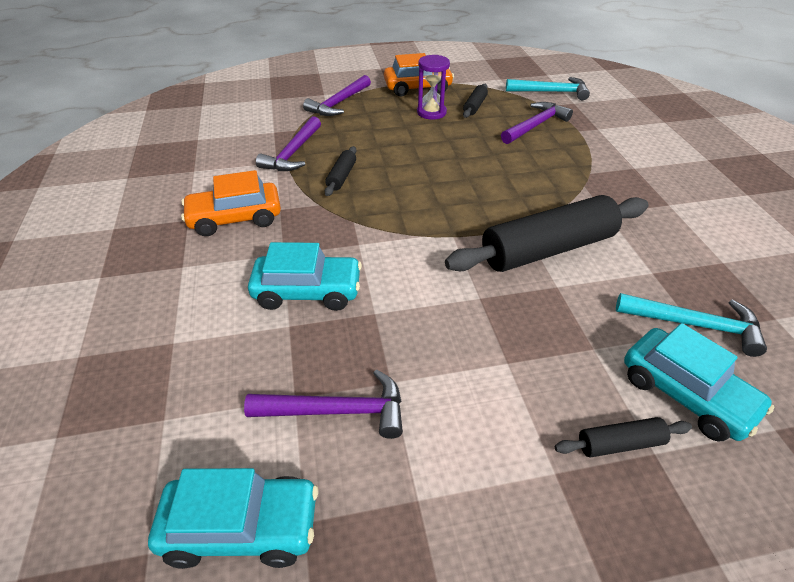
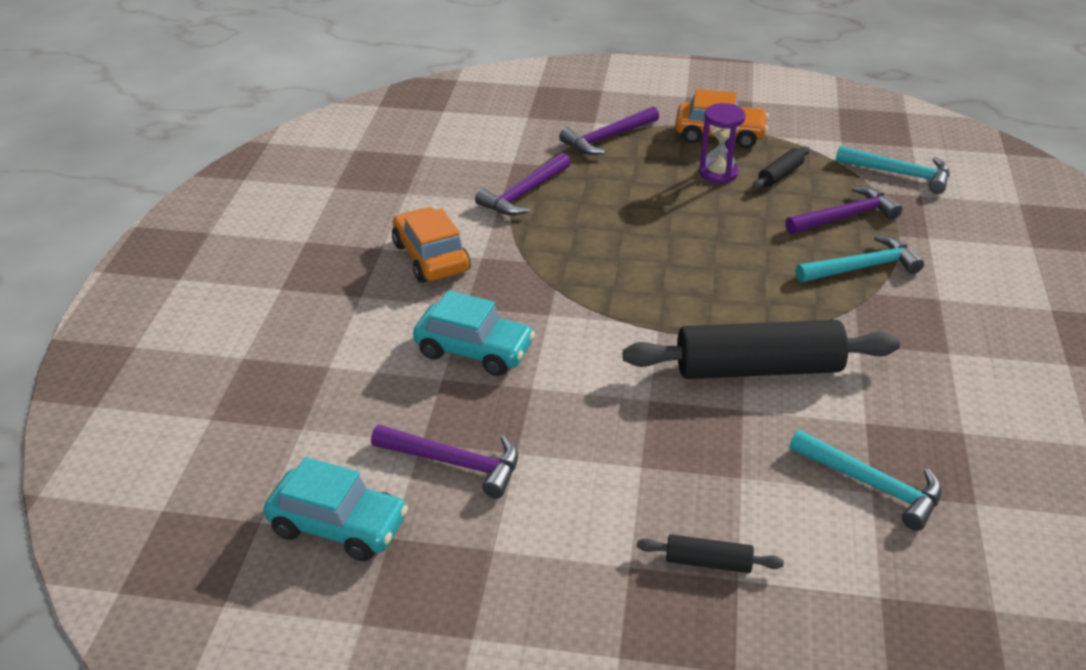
camera: 20 degrees right, 5 degrees down
(235, 218) = (431, 257): orange car -> orange car turned 60 degrees clockwise
(341, 176) = (566, 234): black rolling pin -> none
(570, 157) = (862, 267): none -> turquoise hammer
(686, 394) = (809, 542): turquoise car -> none

